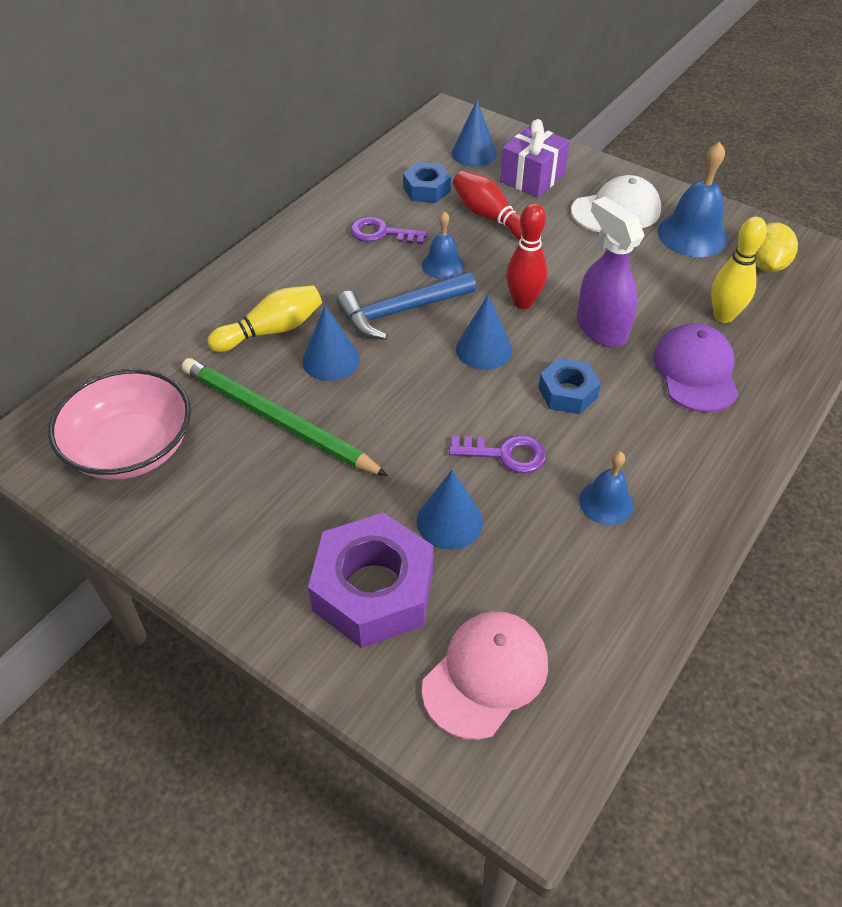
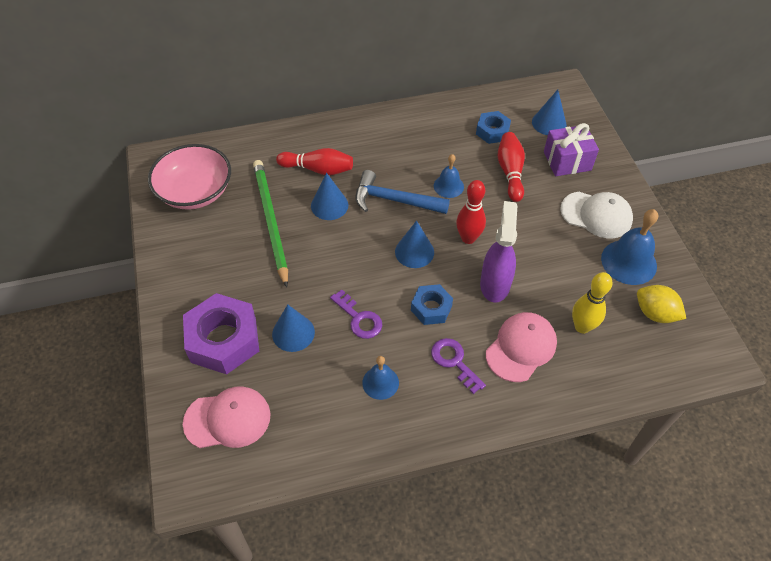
camera: 40 degrees right, 5 degrees up
(271, 330) = (318, 169): yellow bowling pin -> red bowling pin
(382, 233) = (436, 145): purple key -> purple key (454, 362)
(695, 371) = (521, 348): purple cap -> pink cap
(766, 265) = (655, 313): yellow lemon -> yellow lemon turned 75 degrees clockwise

